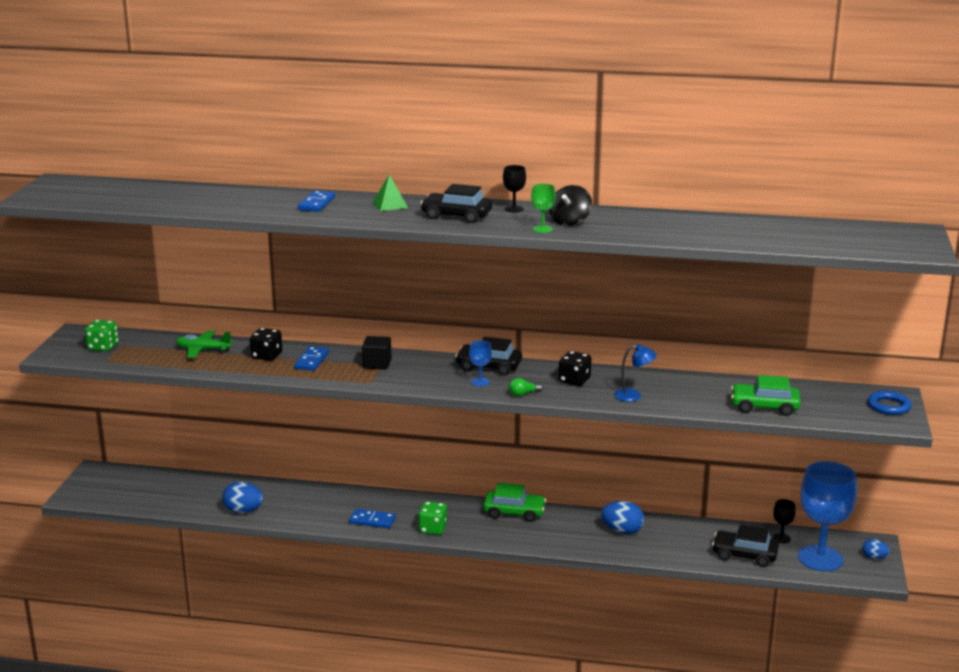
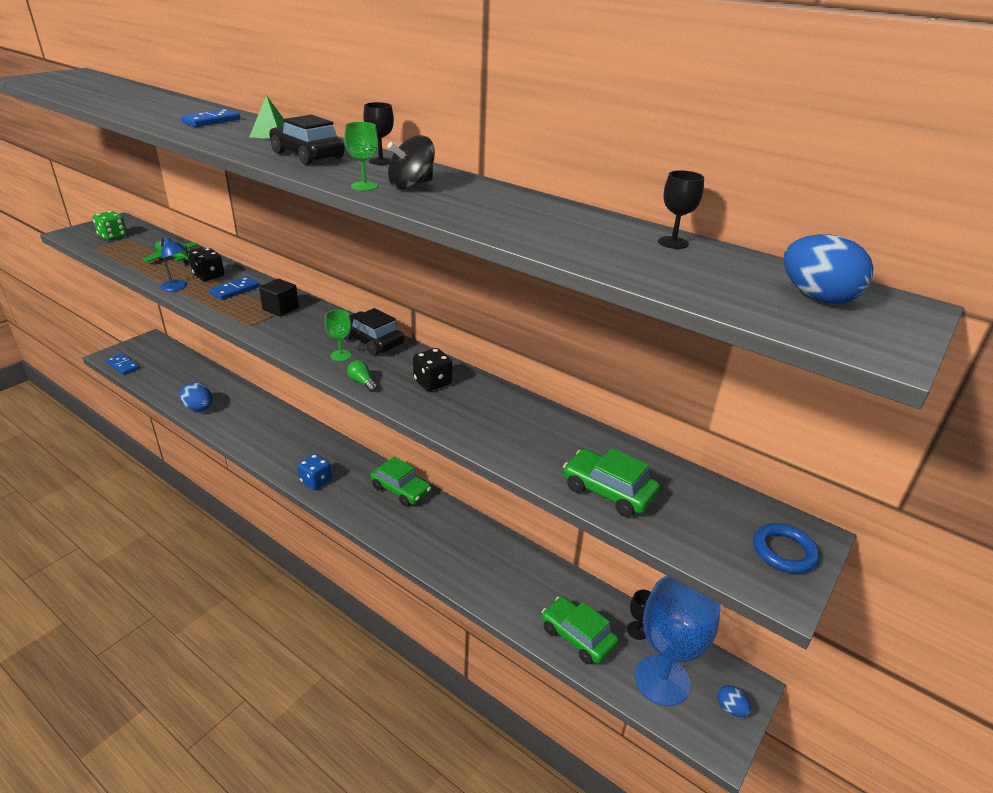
camera: 25 degrees right, 10 degrees up
(372, 521) = (278, 454): blue domino -> blue domino (123, 366)
(433, 529) = (316, 481): green dice -> blue dice
(480, 382) = (341, 355): blue goblet -> green goblet
(523, 394) = (362, 382): green light bulb -> green light bulb turned 45 degrees clockwise
(622, 531) = (478, 551): blue egg -> blue egg (817, 297)
(633, 396) = (470, 422): blue lamp -> blue lamp (177, 288)
(744, 555) = (577, 636): black car -> green car
(774, 223) = (673, 243): none -> black goblet

